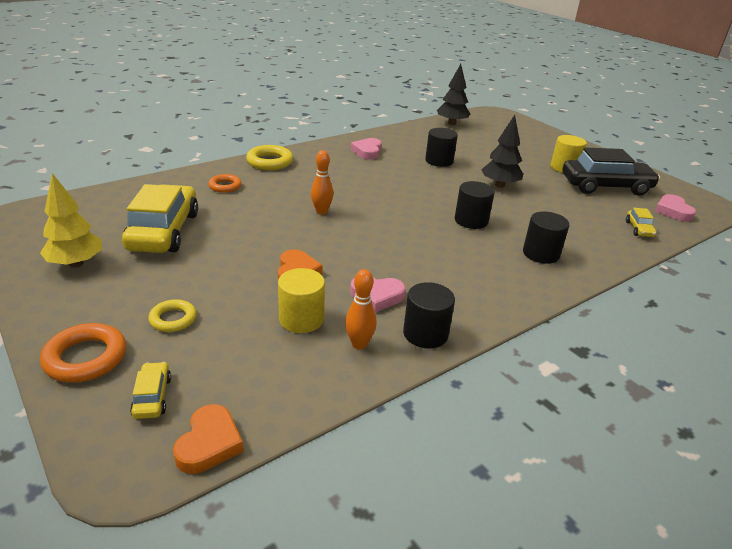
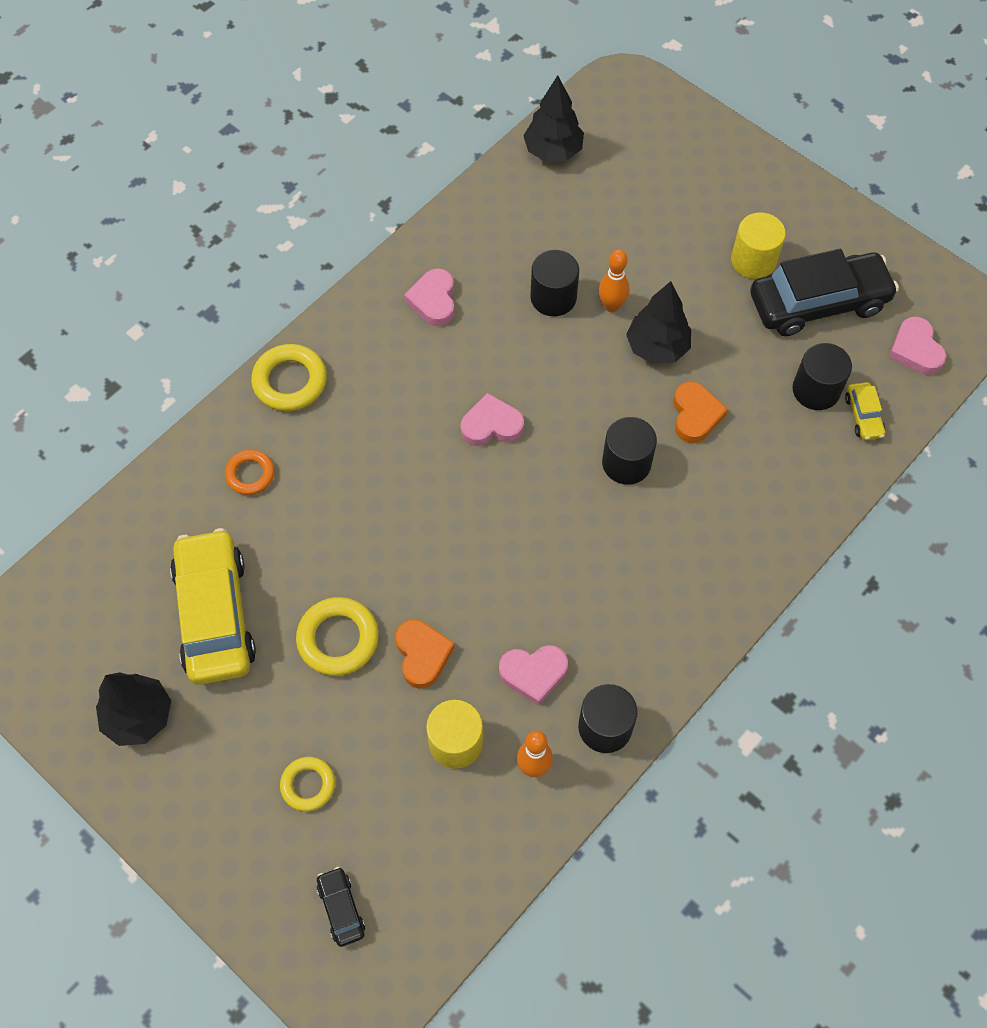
camera: 10 degrees left, 30 degrees up
(76, 263) = (139, 716): yellow tree -> black tree
(86, 358) = (243, 874): orange ring -> none
(152, 397) = (341, 908): yellow car -> black car
(209, 443) = (424, 952): orange heart -> orange heart (695, 415)
(240, 255) = (338, 639): none -> yellow ring
(321, 211) = (412, 502): orange bowling pin -> orange bowling pin (611, 306)
(386, 194) = (491, 425): none -> pink heart
(541, 254) = (729, 519): black cylinder -> black cylinder (816, 390)

